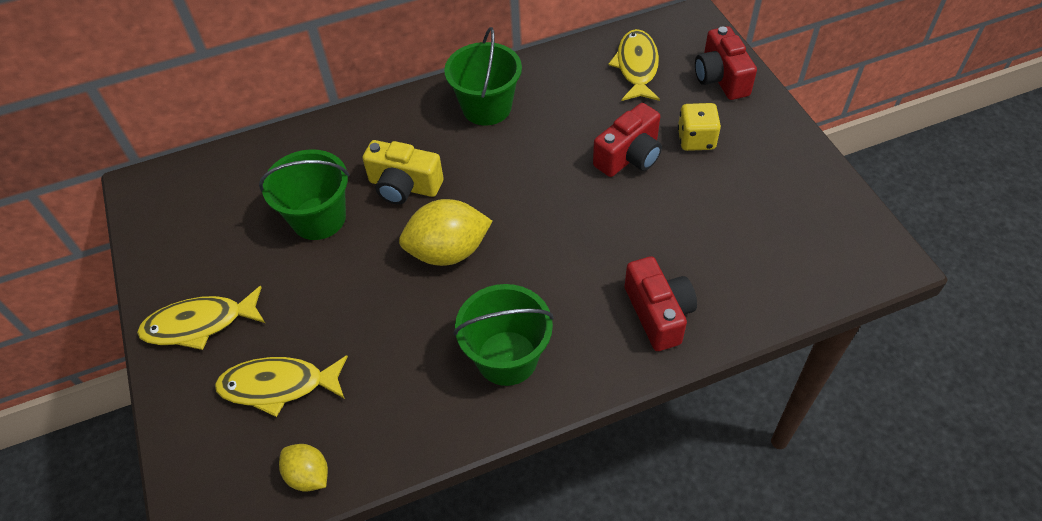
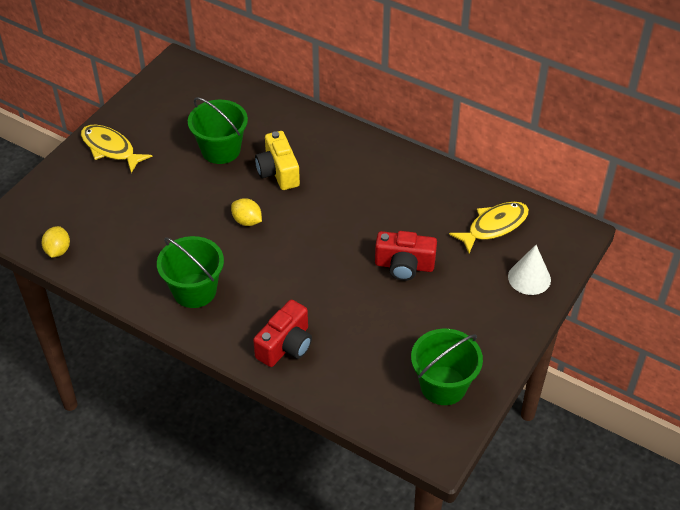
camera: 50 degrees right, 5 degrees down
(278, 386) = (99, 205): yellow fish -> none
(448, 251) = (247, 221): yellow lemon -> yellow lemon, size x0.57
(486, 107) = (379, 172): green bucket -> green bucket (443, 385)
(696, 140) = (453, 293): yellow dice -> none
(721, 78) = (529, 278): red camera -> white cone

